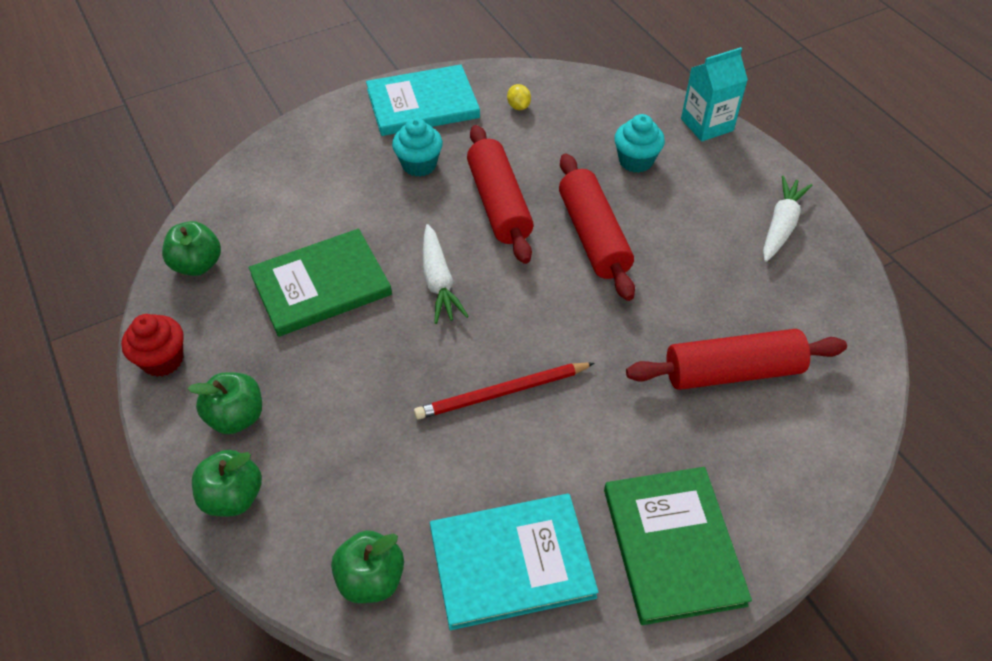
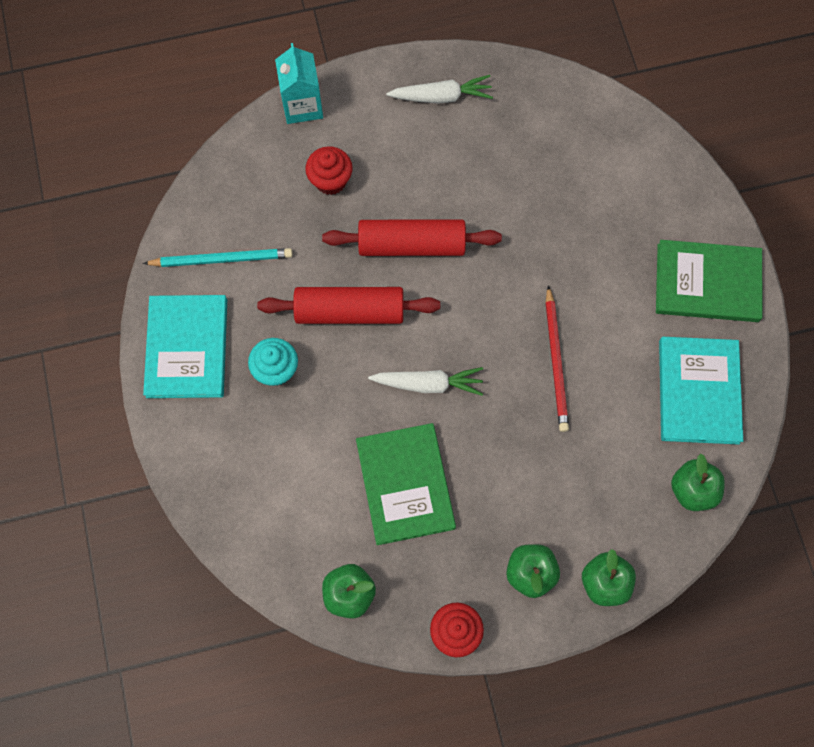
camera: 75 degrees left, 20 degrees up
(518, 106) = (222, 259): yellow lemon -> turquoise pencil
(635, 161) = (330, 180): turquoise cupcake -> red cupcake
(732, 372) = (576, 190): red rolling pin -> none
(781, 225) = (441, 96): white carrot -> white carrot turned 135 degrees clockwise

